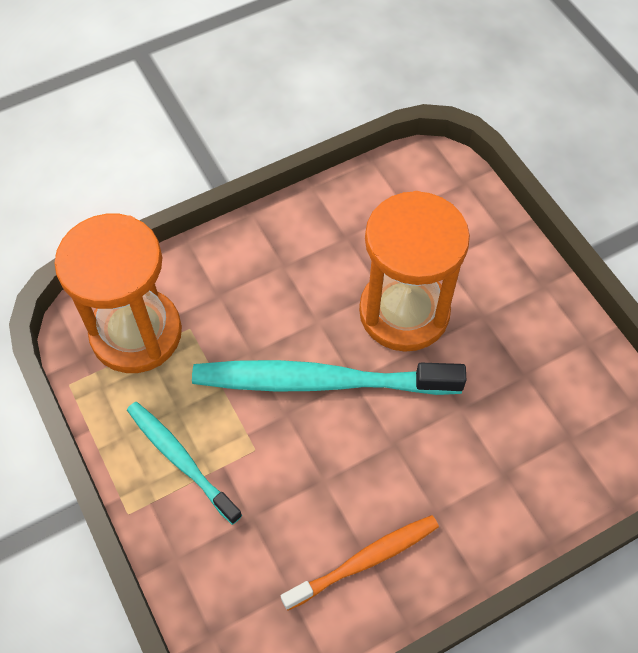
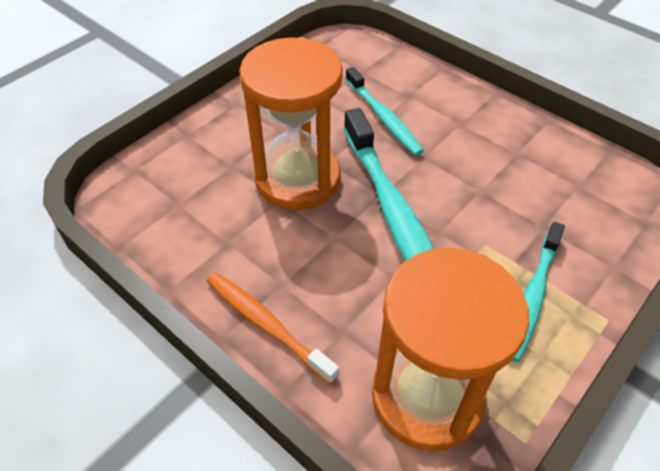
camera: 110 degrees left, 10 degrees down
(365, 561) = (524, 151): orange toothbrush -> orange toothbrush (266, 324)
(472, 428) = (383, 118): none -> turquoise toothbrush

